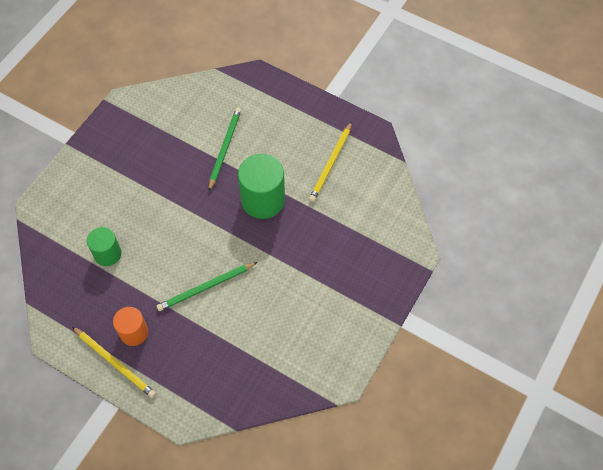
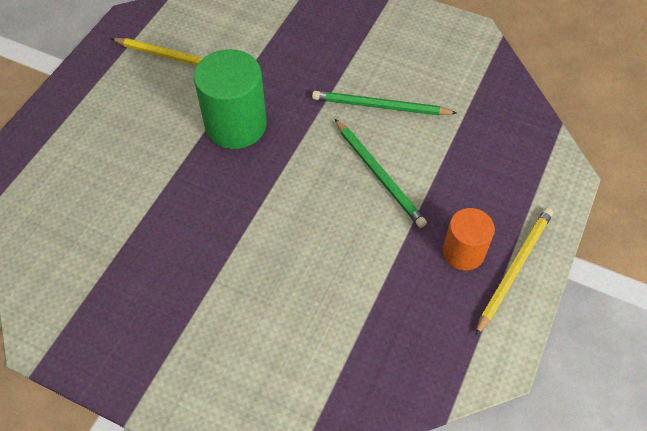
camera: 95 degrees left, 5 degrees down
(107, 254) = (342, 310): green cylinder -> none
(225, 148) = (146, 178): green pencil -> green pencil (380, 106)

